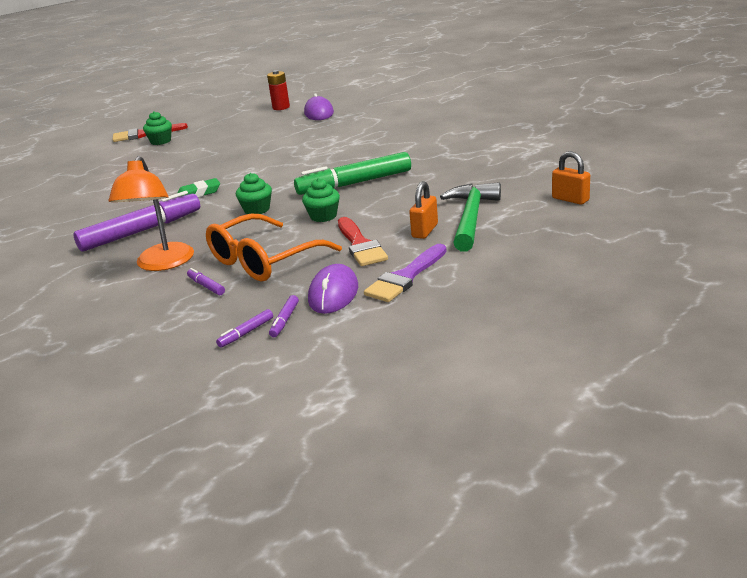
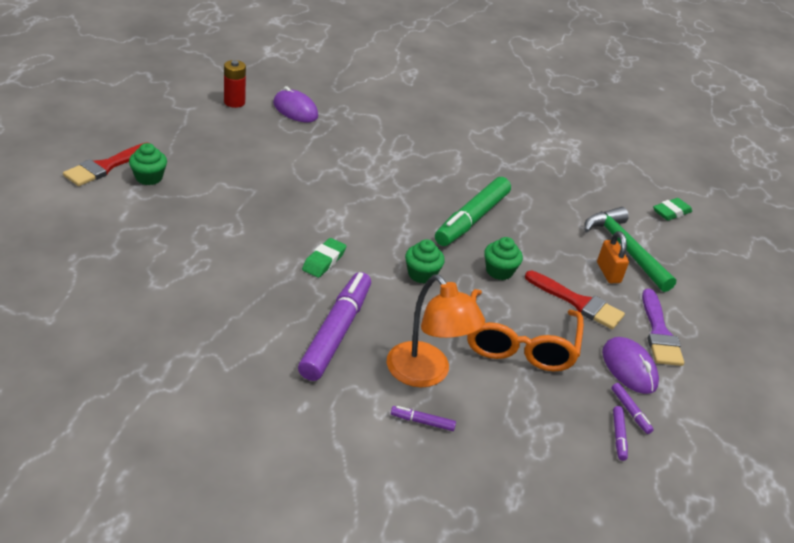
camera: 45 degrees left, 10 degrees up
(206, 286) = (510, 391): purple marker -> purple marker (423, 422)
(570, 199) = (671, 212): orange padlock -> green eraser

